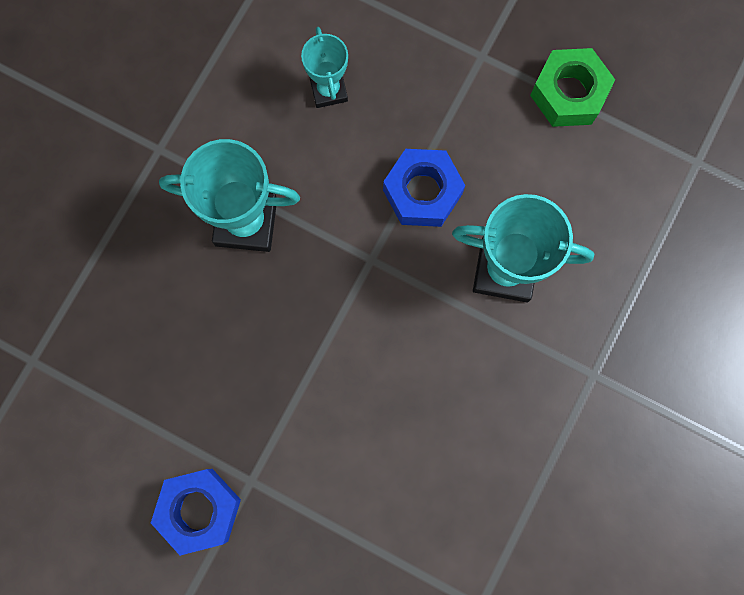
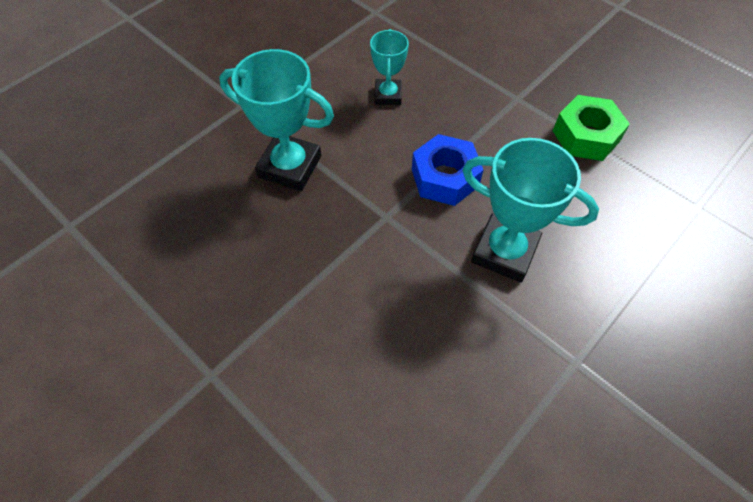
camera: 15 degrees right, 20 degrees down
(199, 510) = (151, 389): blue nut -> none

